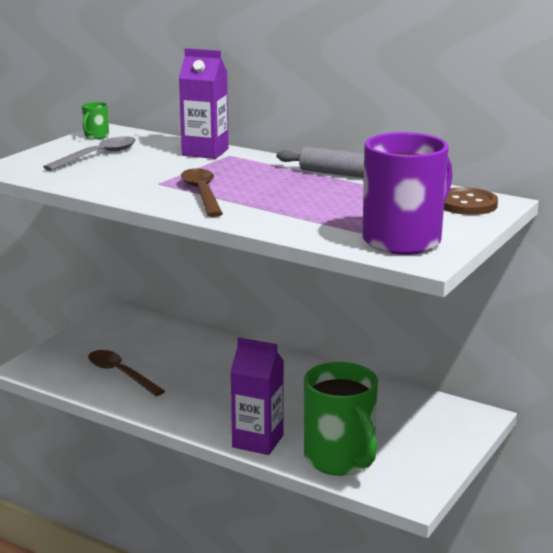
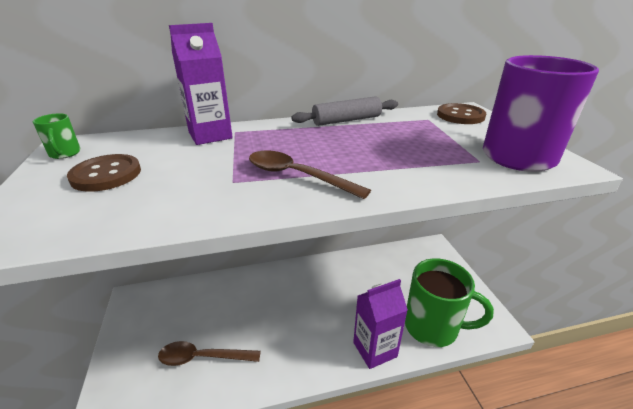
camera: 45 degrees left, 10 degrees up
(98, 156) = (106, 175): grey spoon -> brown button

